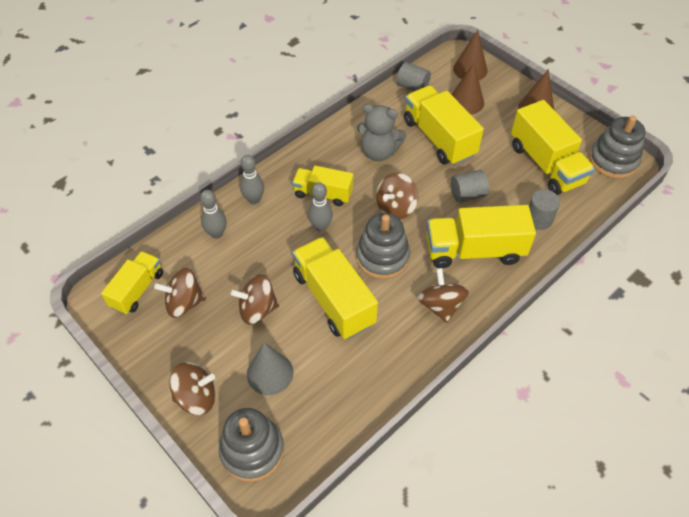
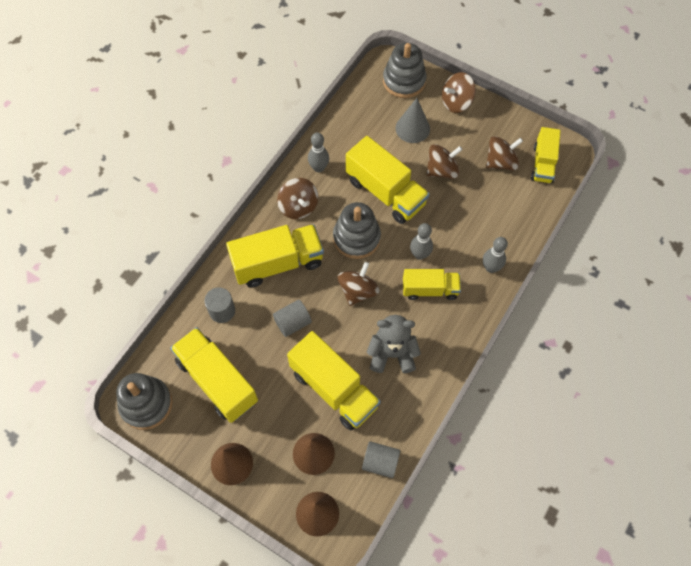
camera: 165 degrees right, 10 degrees up
(216, 233) = (506, 226): grey bowling pin -> grey bowling pin (319, 168)

